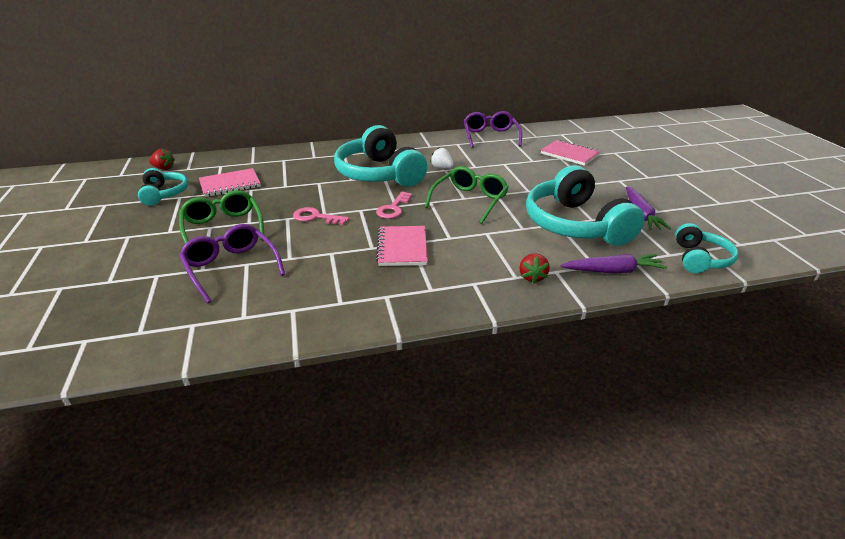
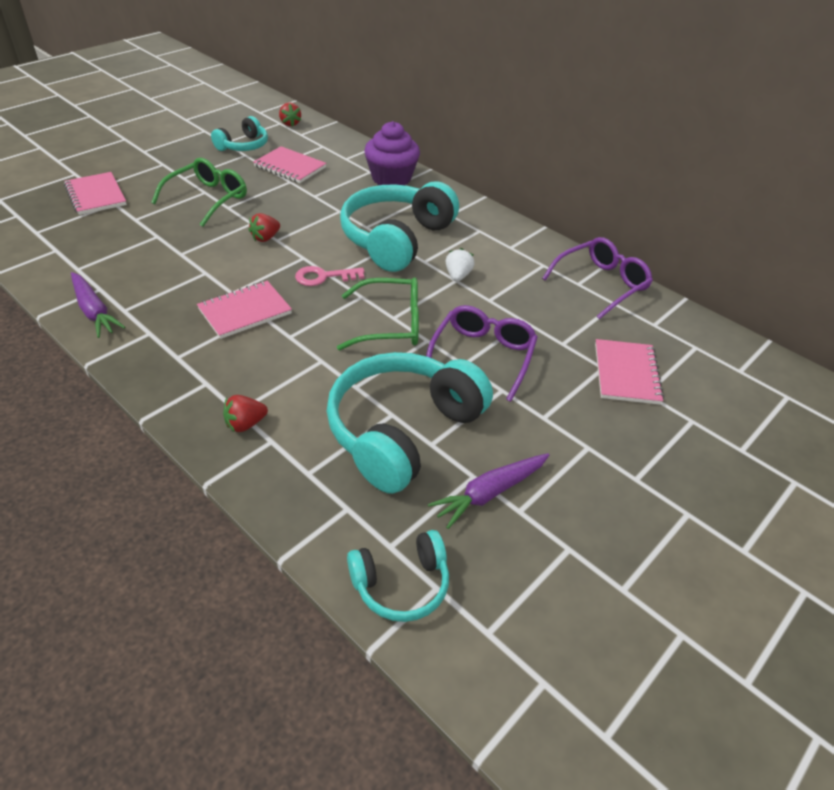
camera: 55 degrees right, 10 degrees up
(126, 283) = (96, 195): none -> pink notebook
(231, 267) = (146, 231): purple glasses -> purple glasses (482, 356)
(304, 156) = (391, 178): none -> purple cupcake
(316, 217) = (265, 238): pink key -> red strawberry
(612, 271) = (304, 493): purple carrot -> purple carrot (94, 311)

